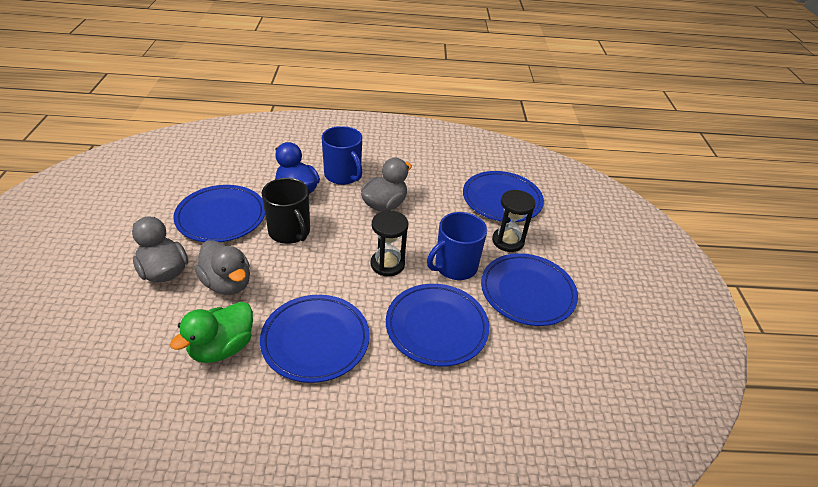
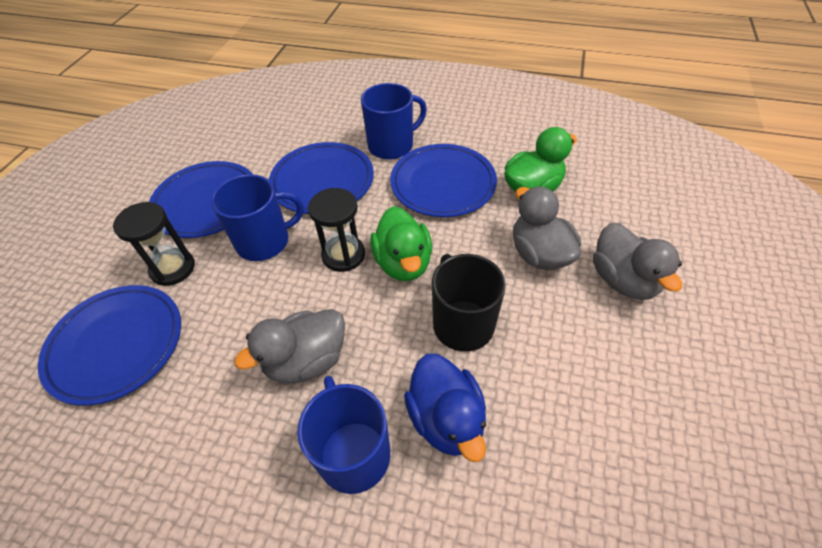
camera: 160 degrees left, 10 degrees up
(221, 217) = (570, 369): blue plate -> none
(339, 264) = (403, 263): none -> green duck
(381, 385) = (392, 145): none -> blue mug

